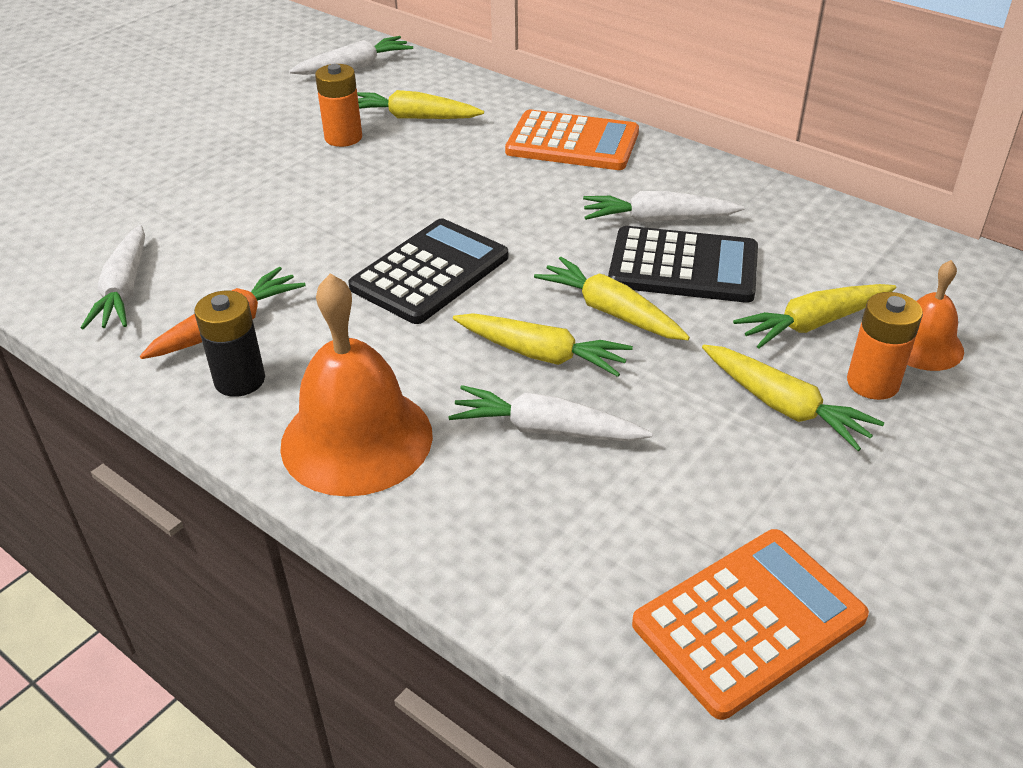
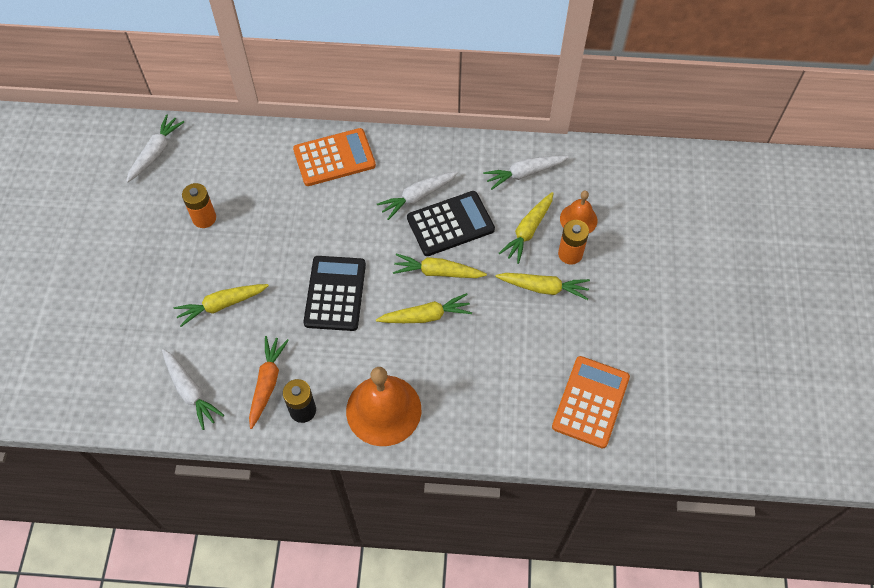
camera: 35 degrees left, 20 degrees up
(414, 117) = (230, 180): yellow carrot -> yellow carrot (222, 305)
(546, 429) = (458, 357): white carrot -> white carrot (524, 173)

